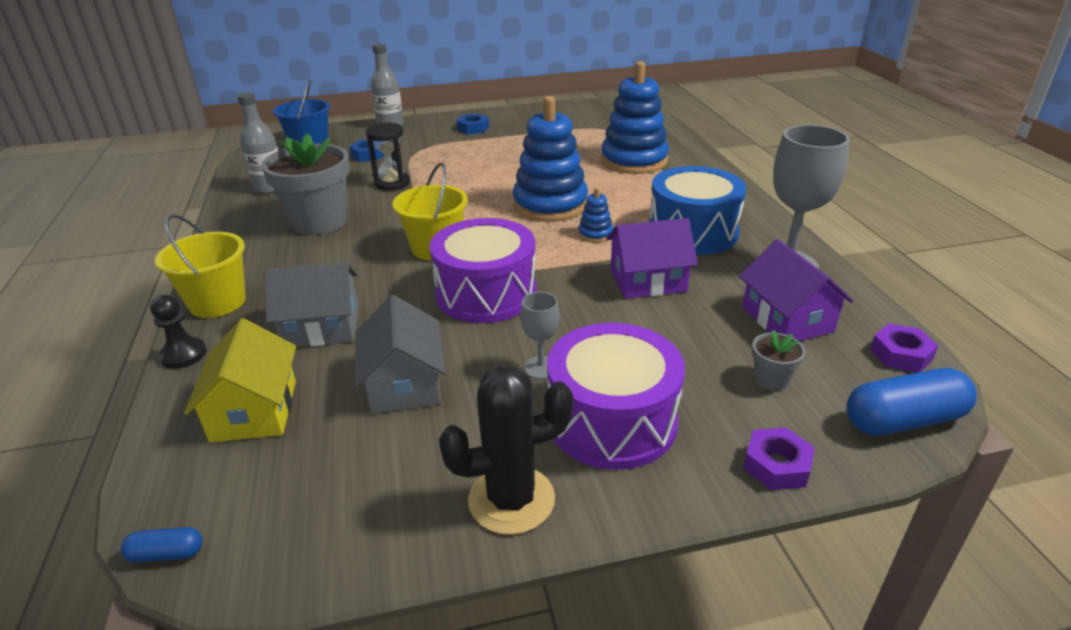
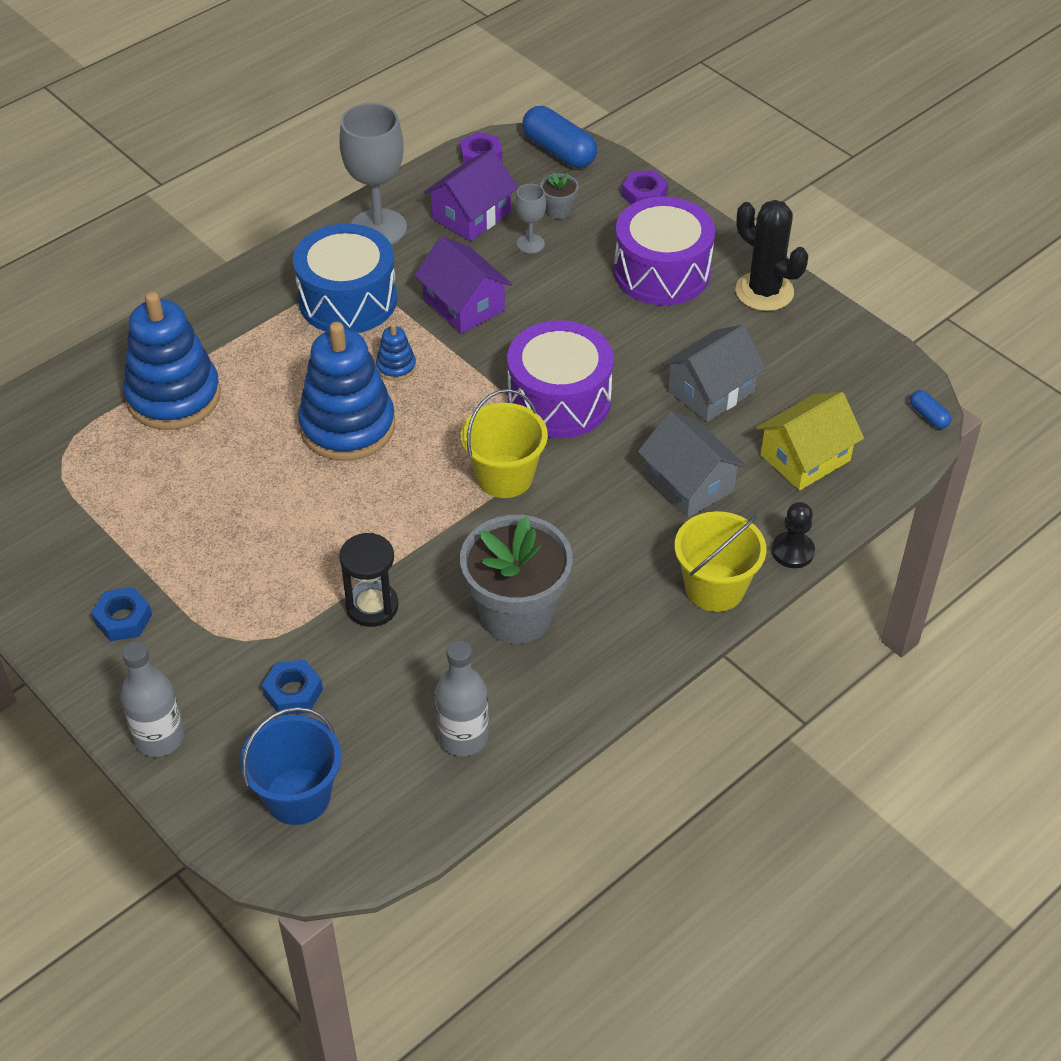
camera: 120 degrees left, 15 degrees up
(541, 368) = (634, 325): grey goblet -> grey goblet (530, 244)

